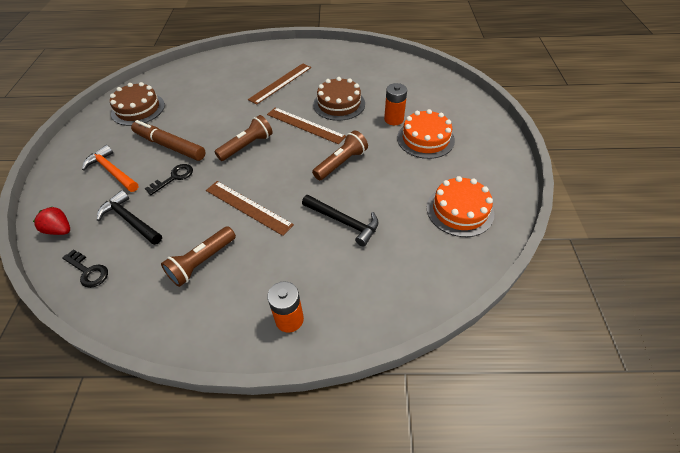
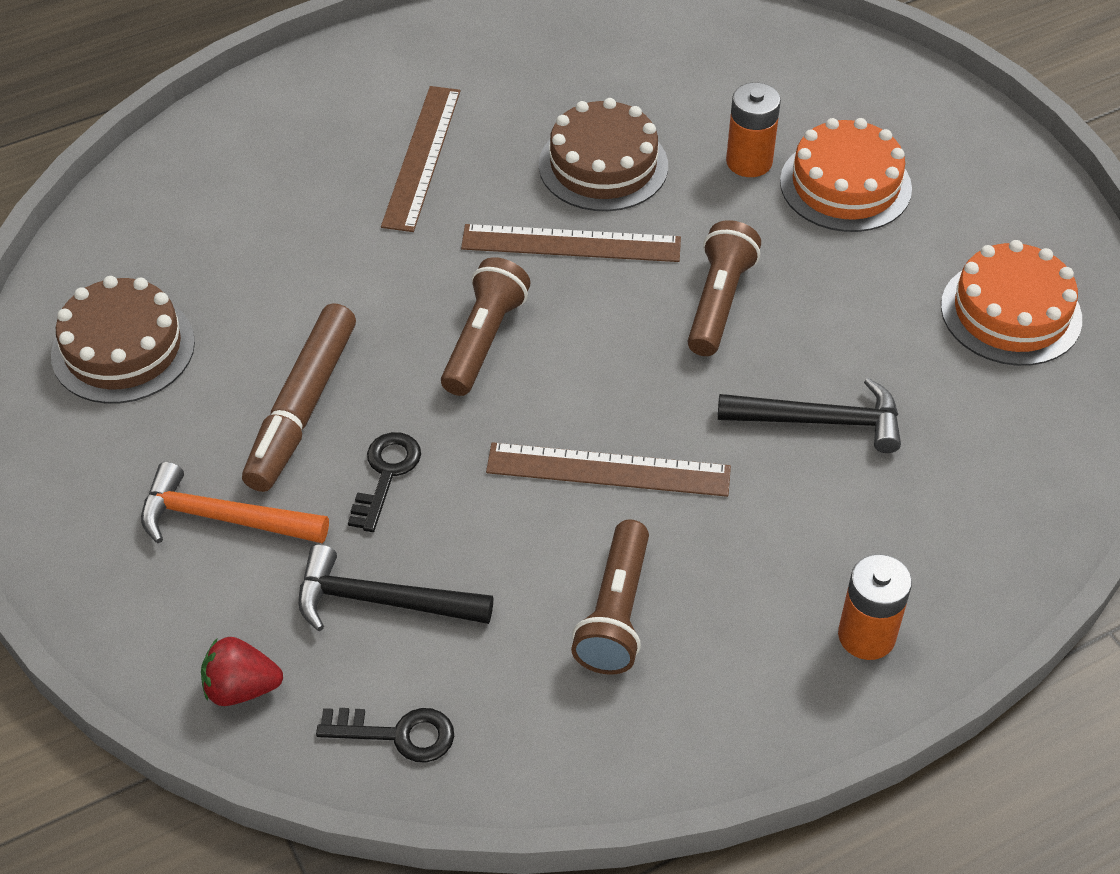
camera: 30 degrees left, 0 degrees up
(170, 146) = (302, 407): brown marker -> brown marker turned 75 degrees counterclockwise

